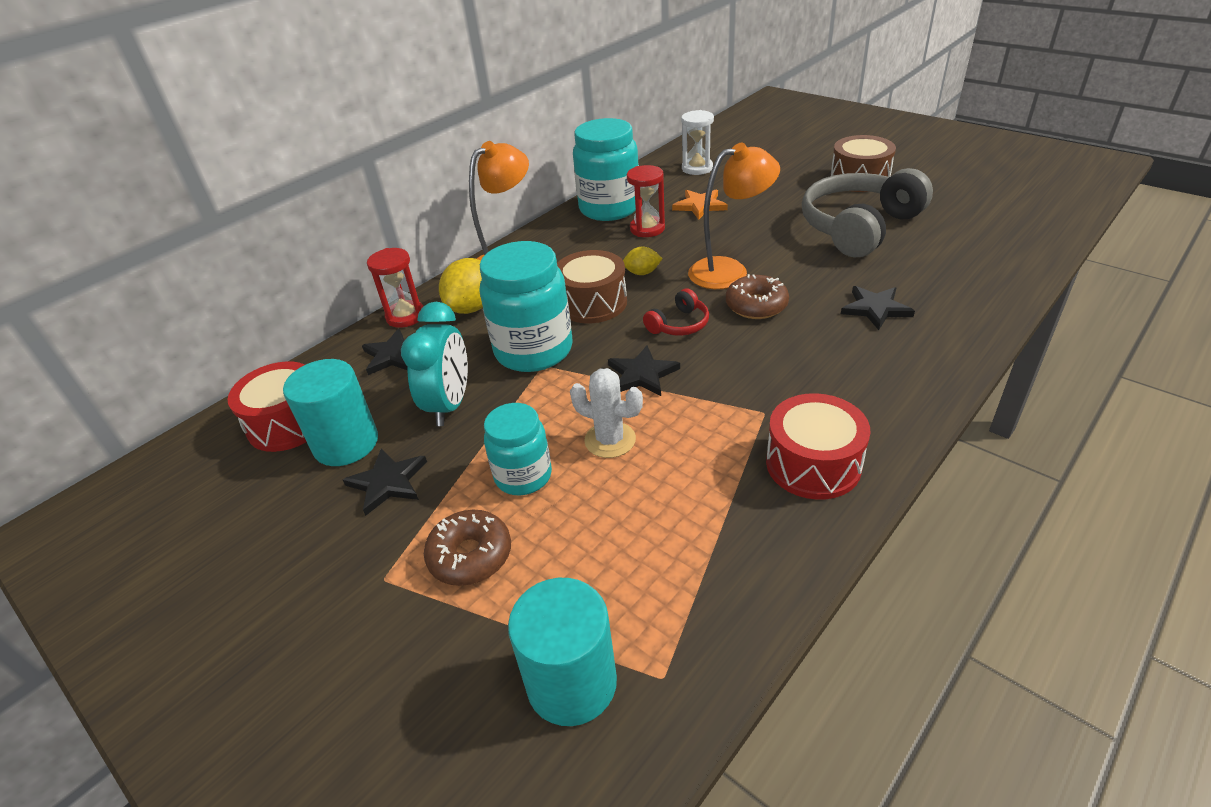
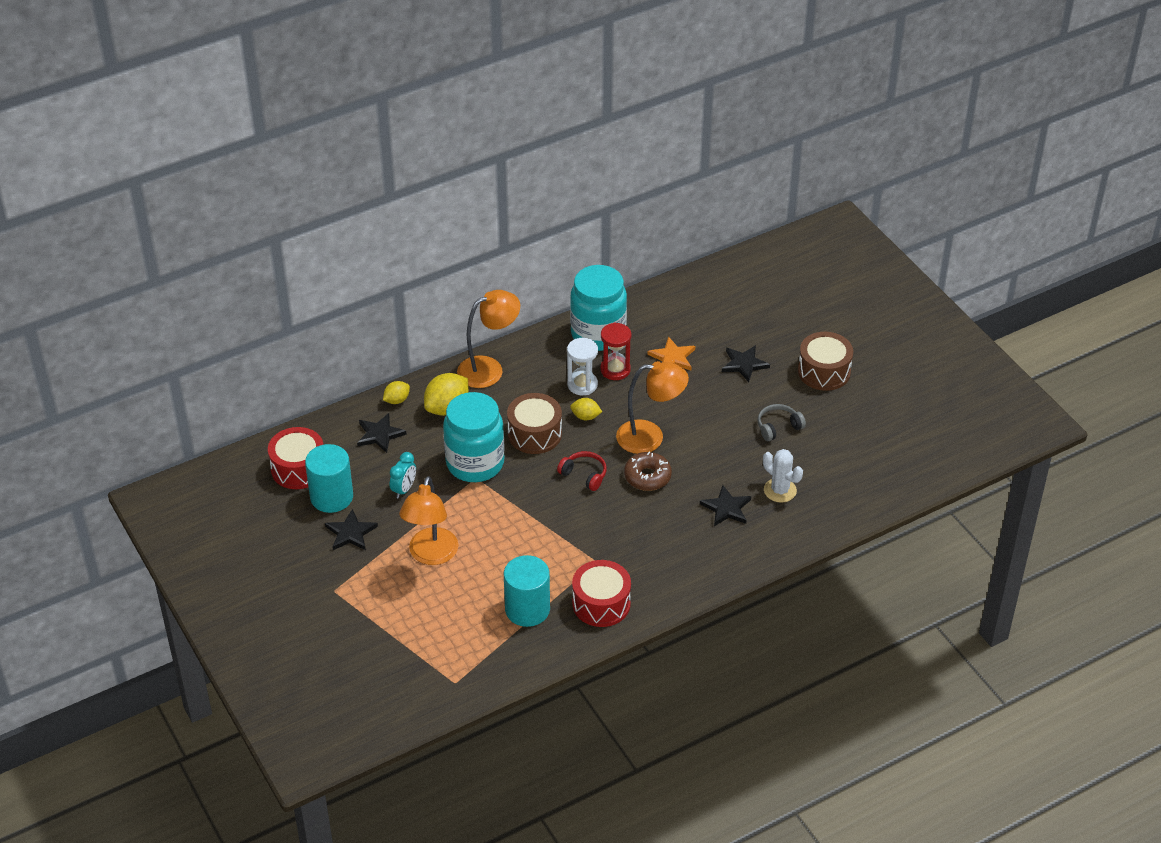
camera: 15 degrees right, 5 degrees up
(405, 316) = (397, 400): red hourglass -> yellow lemon
(449, 405) = (404, 489): turquoise clock -> turquoise clock, size x0.59
(470, 555) = (384, 593): brown donut -> none
(523, 476) = (431, 555): turquoise jar -> orange lamp
(572, 683) = (411, 671): turquoise cylinder -> turquoise cylinder (527, 609)
(610, 440) = (492, 548): white cactus -> white cactus (780, 490)
(642, 374) = (537, 507): black star -> black star (744, 364)
(679, 324) = (584, 475): red headphones -> red headphones turned 120 degrees counterclockwise
(697, 168) = (699, 308): white hourglass -> white hourglass (582, 385)
(859, 227) = (778, 427): grey headphones -> grey headphones, size x0.44

